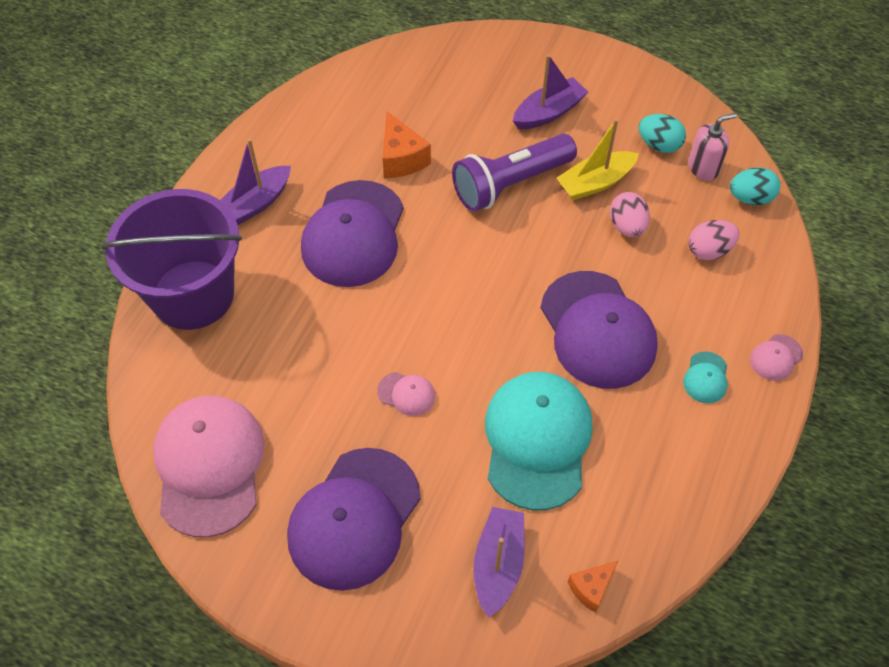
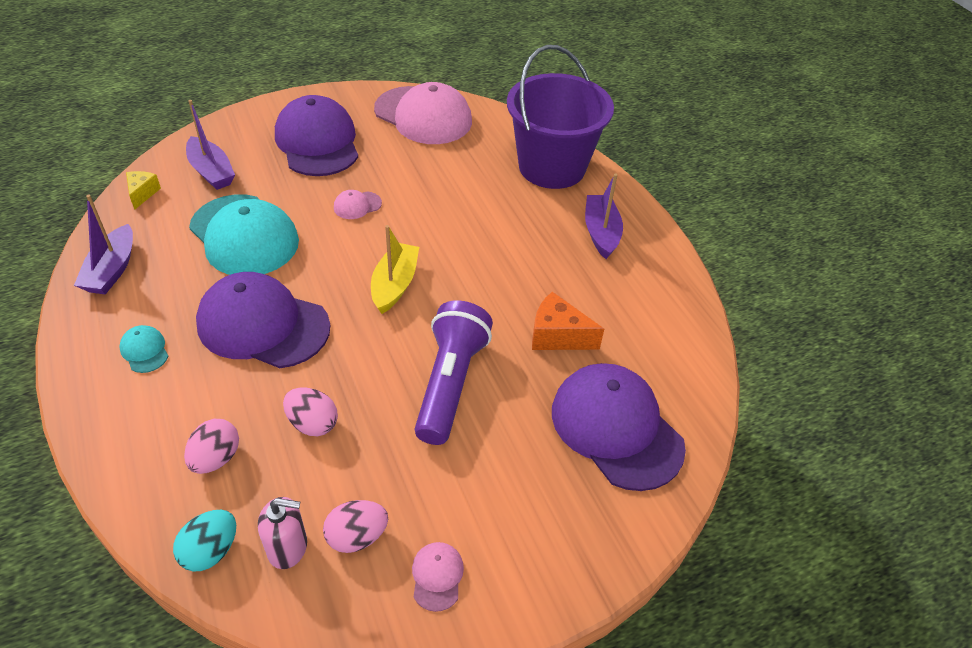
camera: 130 degrees right, 10 degrees down
(353, 234) = (513, 261): purple cap -> purple cap (616, 428)
(548, 112) = (498, 480): purple boat -> purple boat (112, 270)
(591, 588) = (142, 193): orange cheese -> yellow cheese
(595, 183) = (380, 442): yellow boat -> yellow boat (395, 284)
(659, 145) = (357, 536): turquoise egg -> pink egg
(703, 168) = (288, 547): pink soap dispenser -> pink soap dispenser turned 105 degrees counterclockwise
(776, 357) = (89, 407): pink cap -> pink cap (437, 576)

